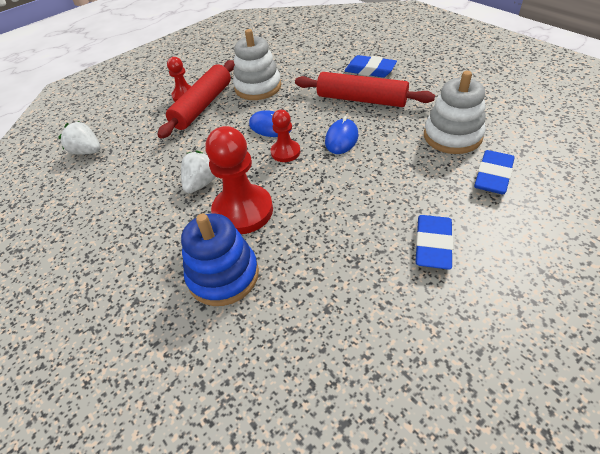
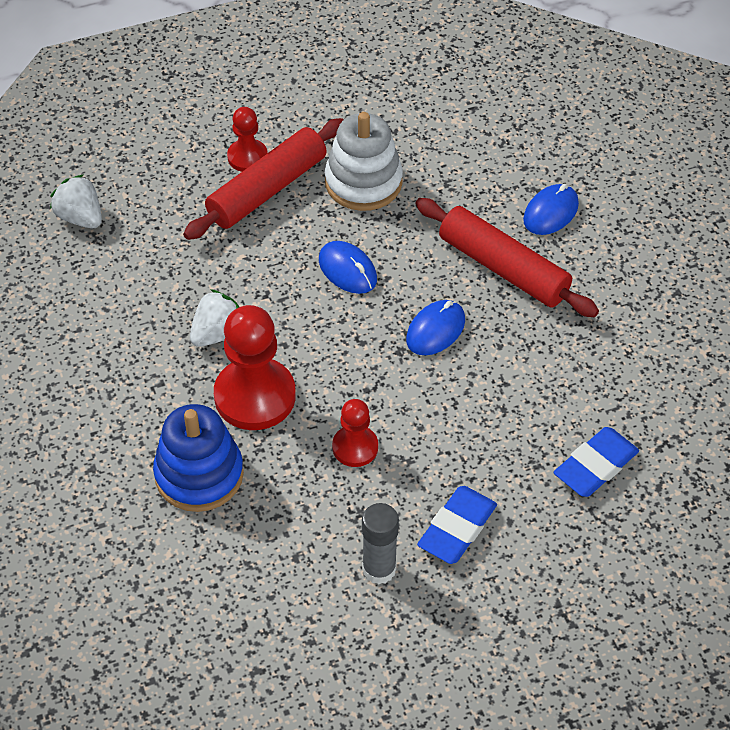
camera: 15 degrees right, 5 degrees up
(285, 152) = (348, 324): red pawn -> red pawn (355, 447)
(370, 70) = (550, 212): blue eraser -> blue mouse
(395, 294) = (379, 569): none -> grey glue stick
(452, 136) = (588, 384): white stacking toy -> none

